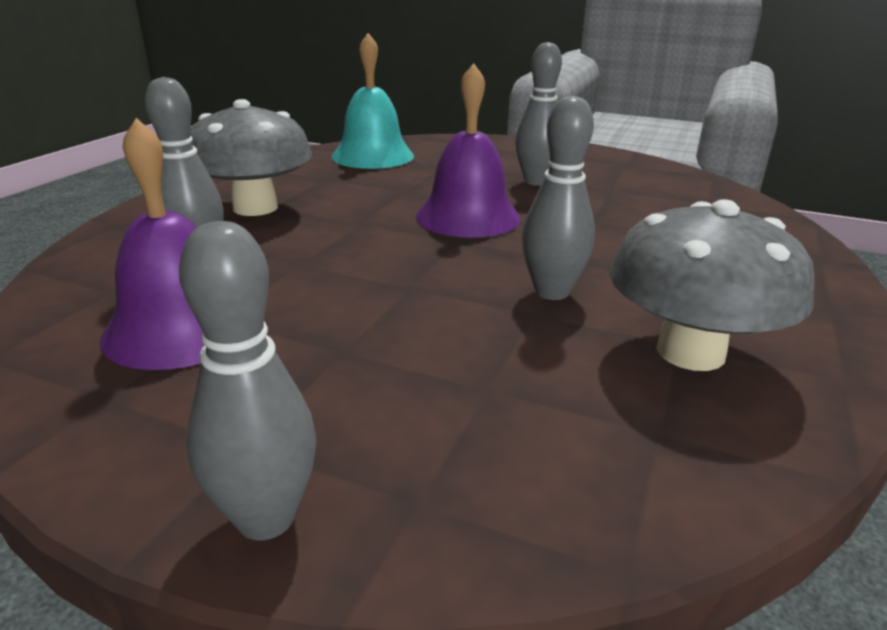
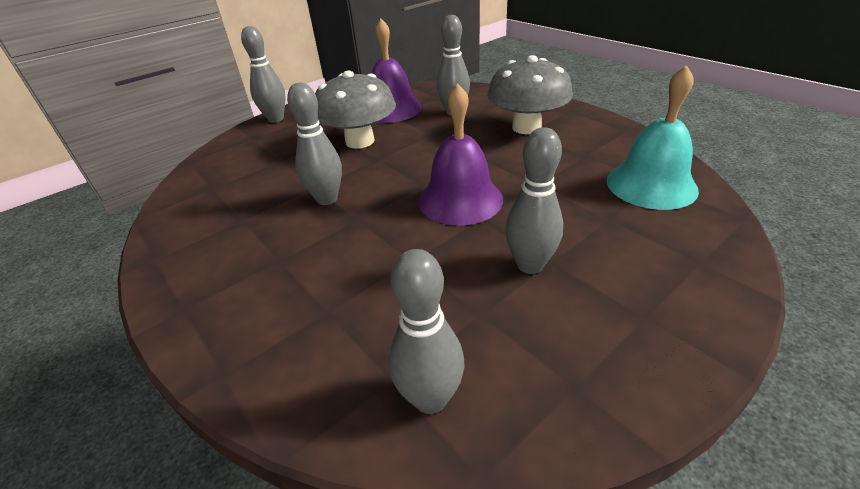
camera: 120 degrees right, 10 degrees up
(690, 352) = (231, 220): grey mushroom -> grey mushroom (360, 141)
(697, 191) = (430, 398): none -> grey bowling pin

